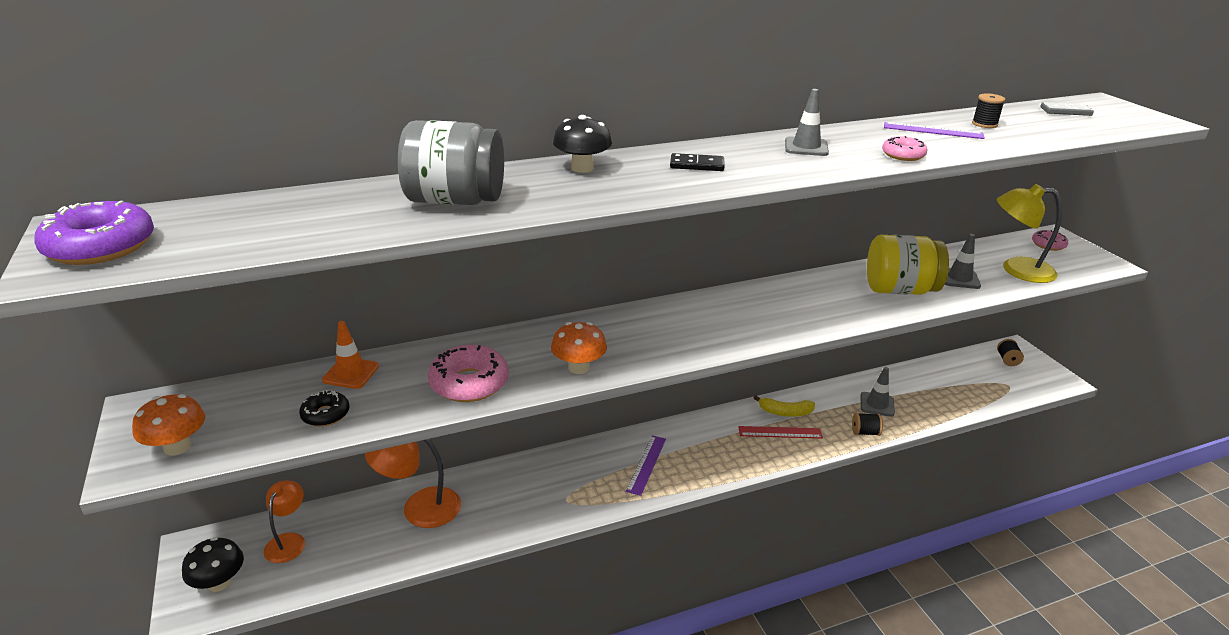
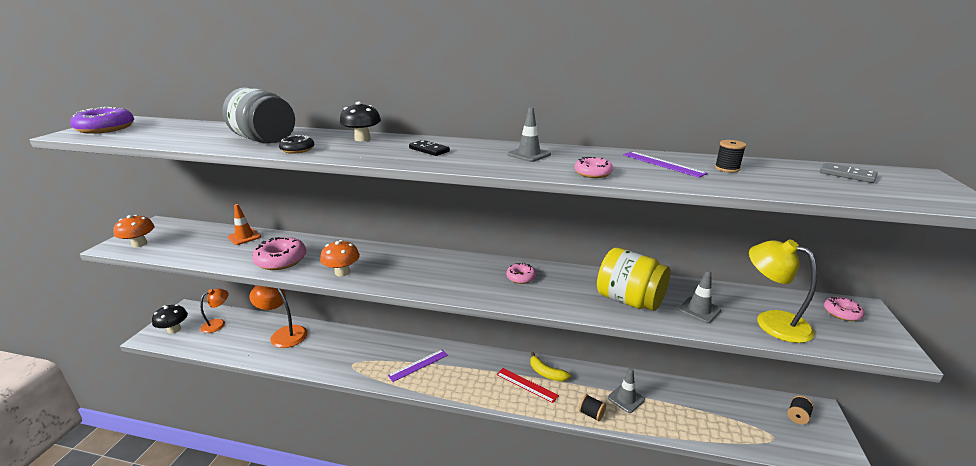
camera: 35 degrees right, 5 degrees down
(325, 414) = (205, 251): black donut -> black donut (297, 150)
(778, 301) = (521, 277): none -> pink donut

